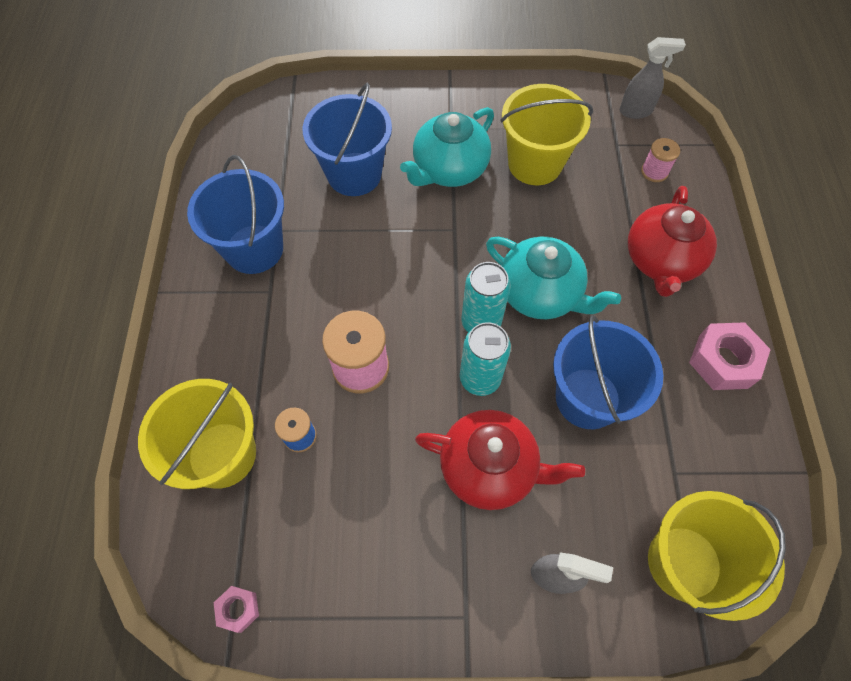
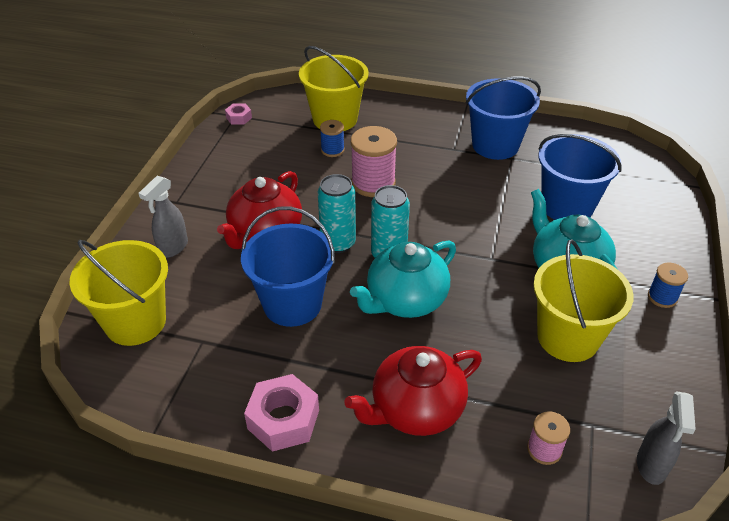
camera: 105 degrees right, 20 degrees down
(461, 103) = (662, 297): none -> blue spool
(661, 261) = (416, 409): red teapot -> red teapot turned 60 degrees counterclockwise

